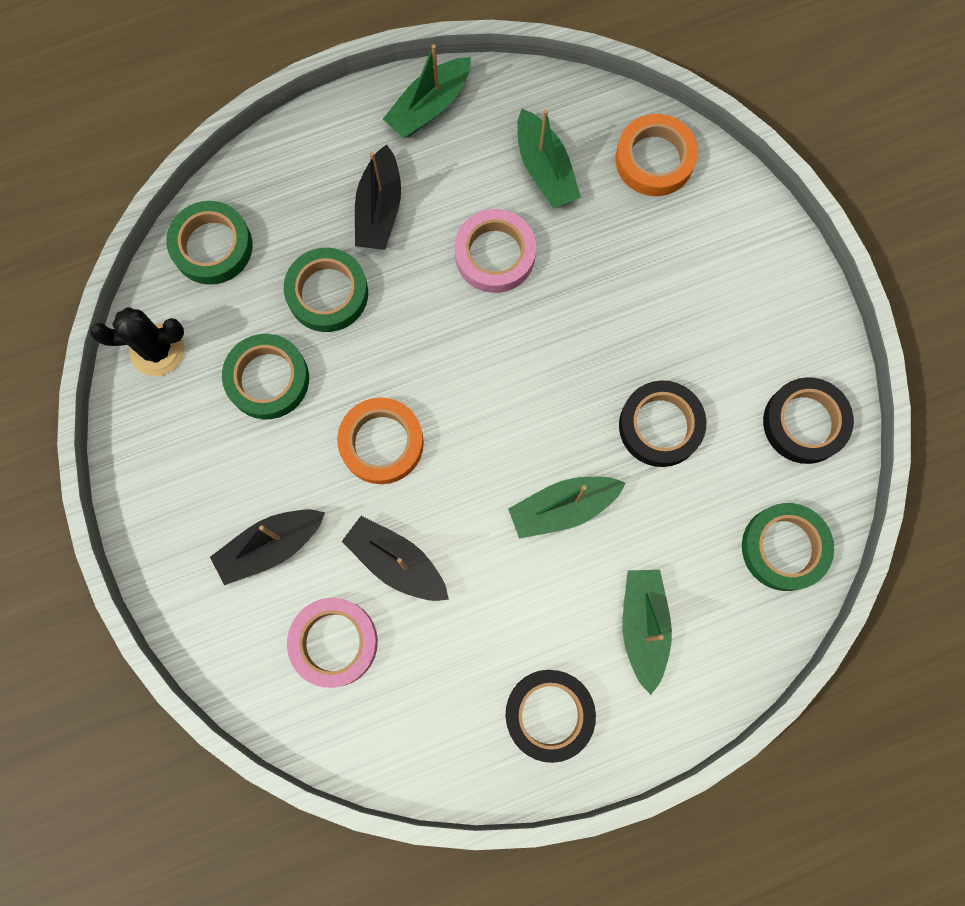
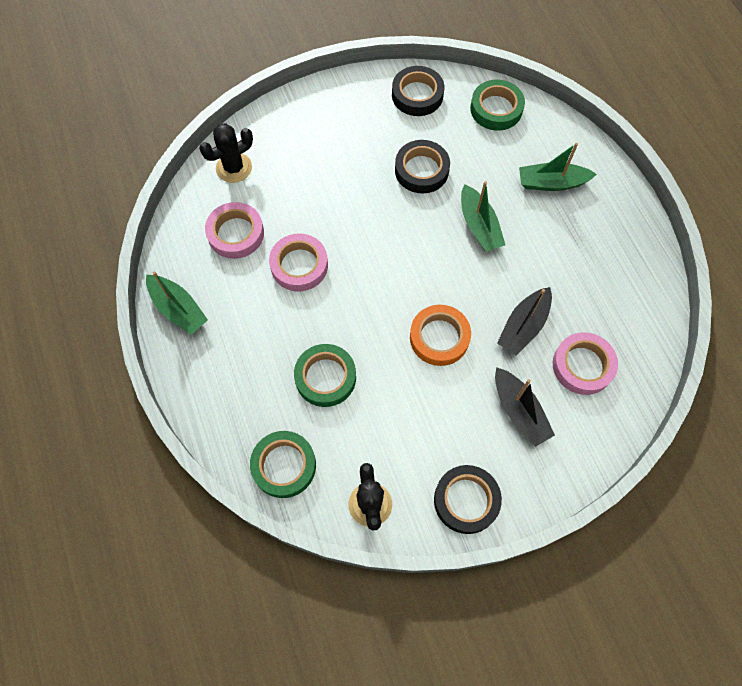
camera: 90 degrees left, 10 degrees down
(268, 379) = (393, 418): green tape -> none
(379, 209) = (260, 342): black boat -> none
(545, 169) = (236, 233): green boat -> pink tape
(549, 714) = (612, 235): black tape -> black tape (466, 500)
(654, 159) = (234, 168): orange tape -> black cactus

